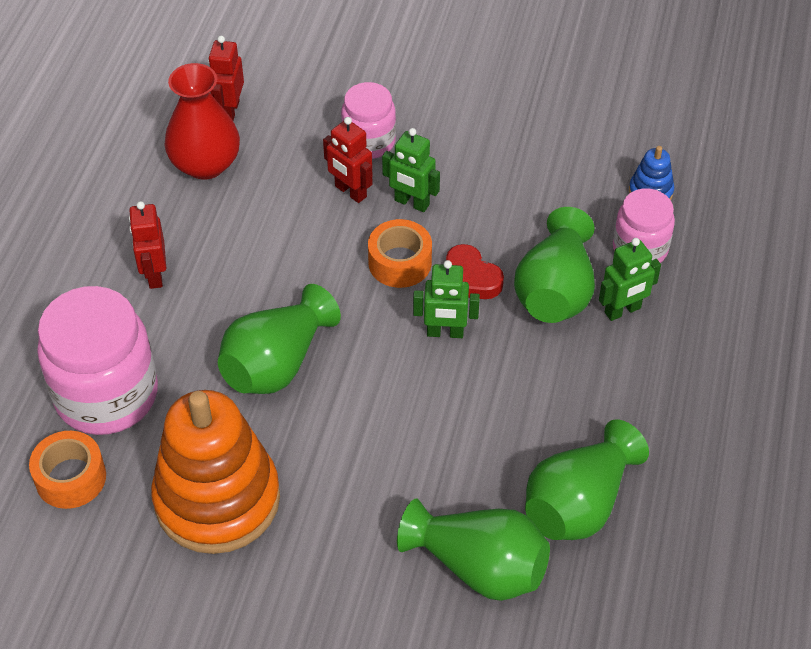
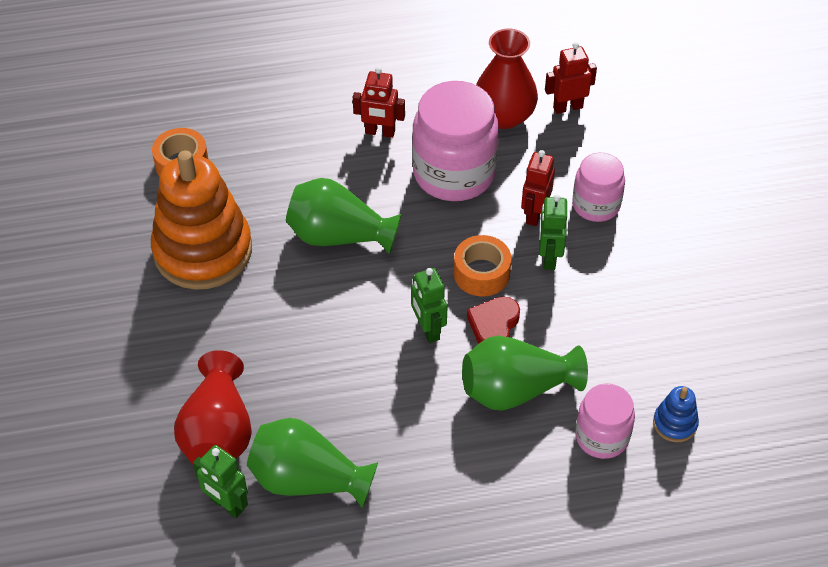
camera: 65 degrees right, 0 degrees up
(106, 395) = (259, 153): pink jar -> pink jar (454, 173)
(154, 274) = (380, 132): red robot -> red robot turned 135 degrees counterclockwise
(479, 566) = (218, 432): green vase -> red vase
(623, 310) = (524, 446): green robot -> green robot (227, 505)

